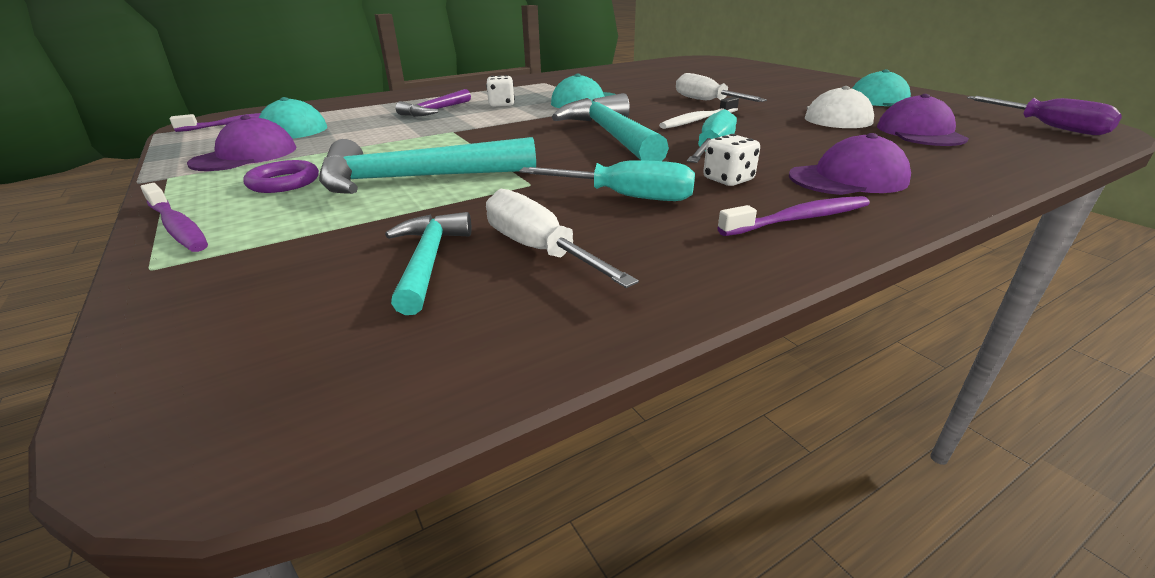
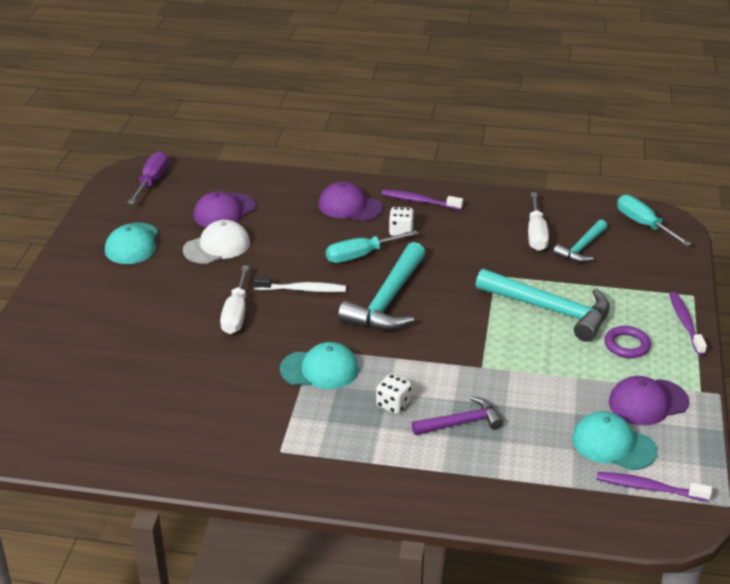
camera: 140 degrees left, 5 degrees up
(625, 197) = (464, 244): turquoise screwdriver -> turquoise screwdriver (644, 225)

